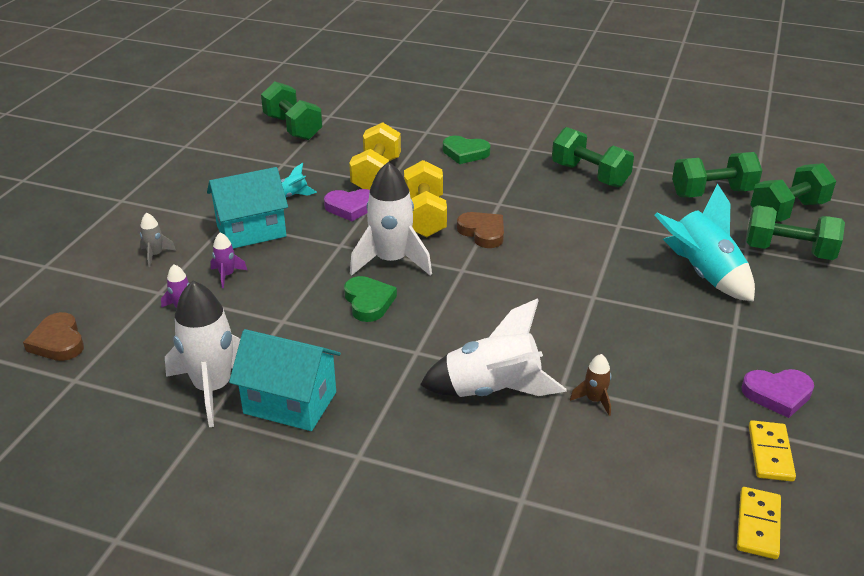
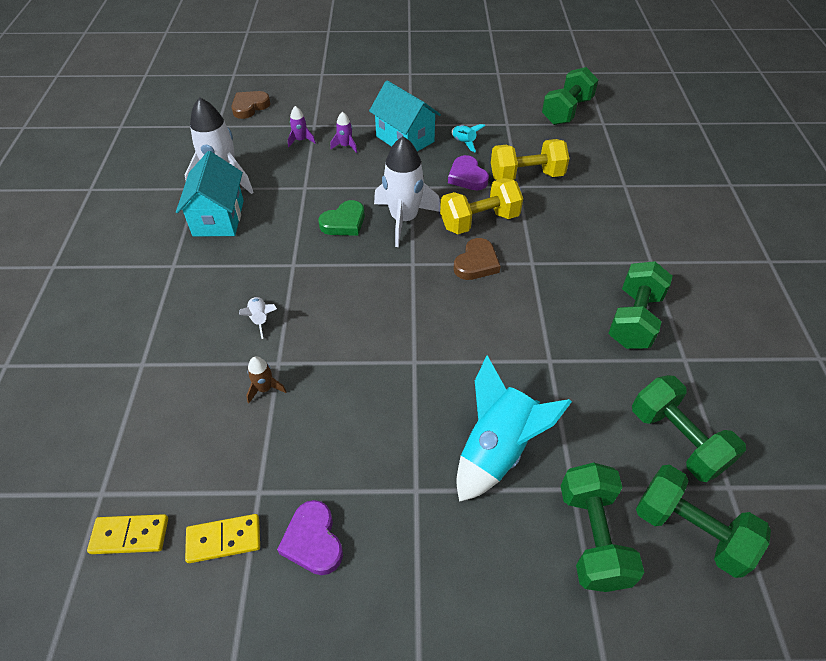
camera: 70 degrees right, 15 degrees up
(155, 255) = (354, 109): grey rocket -> none
(465, 153) = (606, 219): green heart -> none
(492, 390) = (260, 319): white rocket -> white rocket, size x0.45

